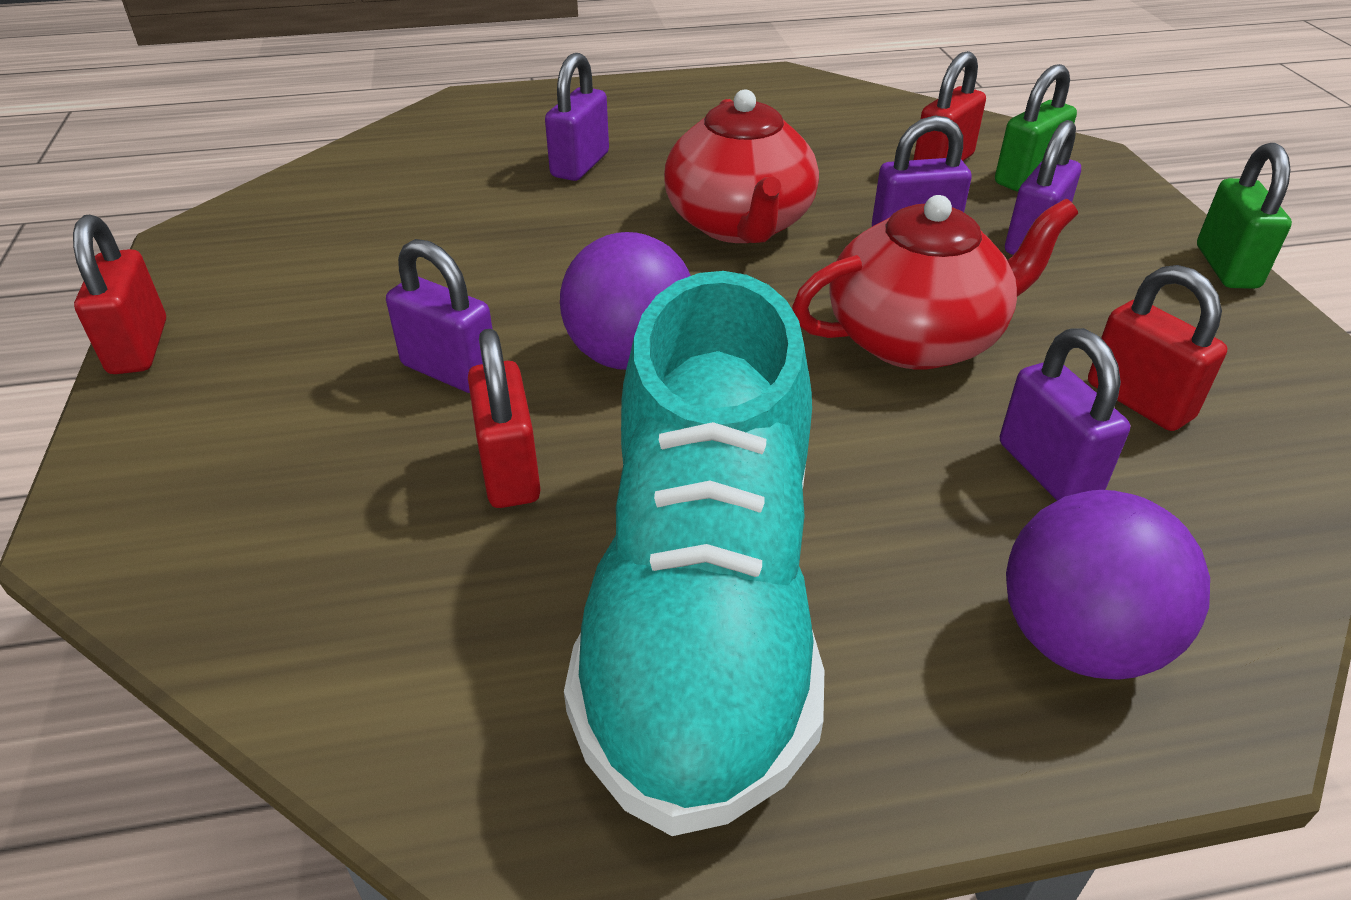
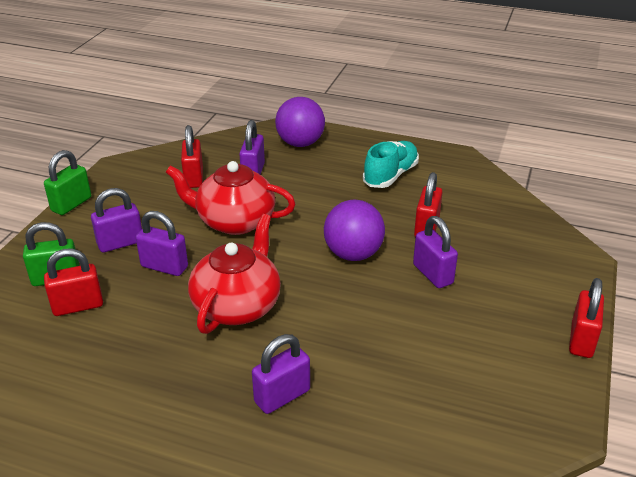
camera: 150 degrees left, 5 degrees down
(703, 615) = (390, 175): turquoise shoe -> turquoise shoe, size x0.52

